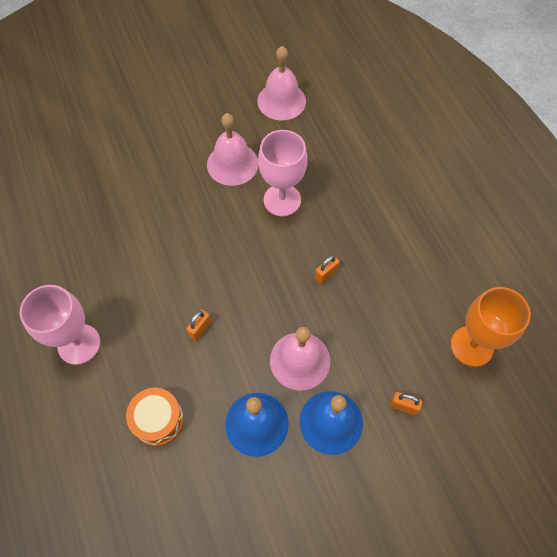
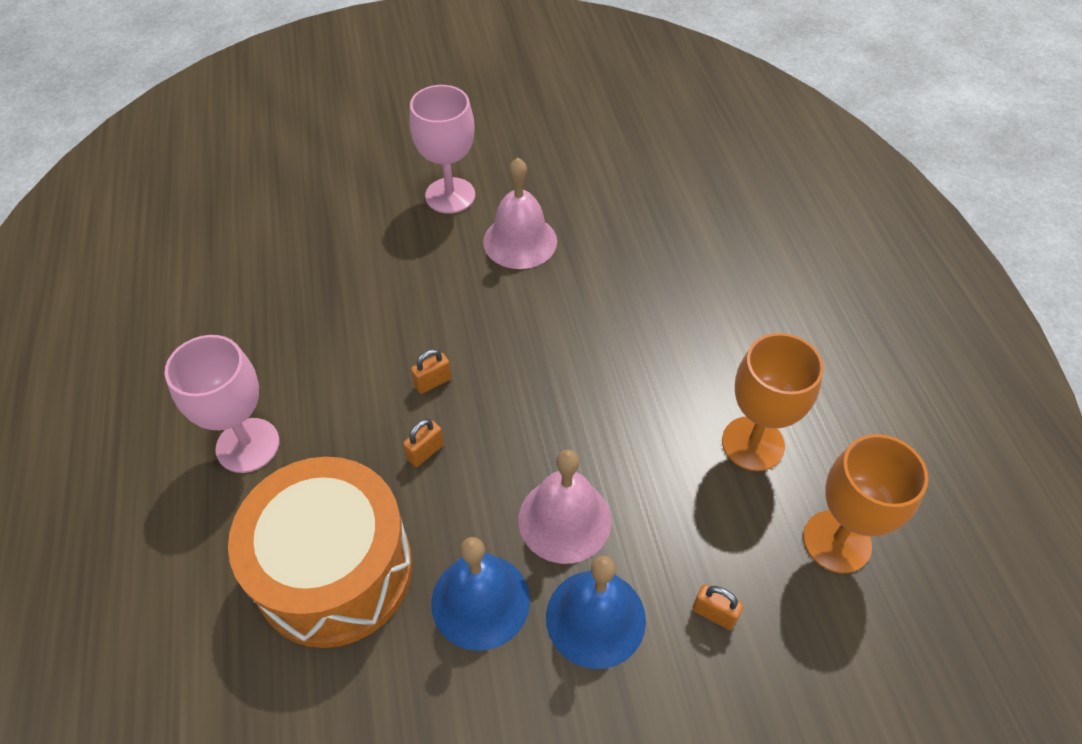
camera: 10 degrees right, 10 degrees down
(158, 420) = (334, 570): orange drum -> orange drum, size x2.00
(281, 101) = (605, 172): pink bell -> none
(282, 200) = (581, 297): pink goblet -> pink goblet (450, 195)
(326, 274) = (626, 405): orange padlock -> orange padlock (433, 382)
(411, 288) = (753, 443): none -> orange goblet

